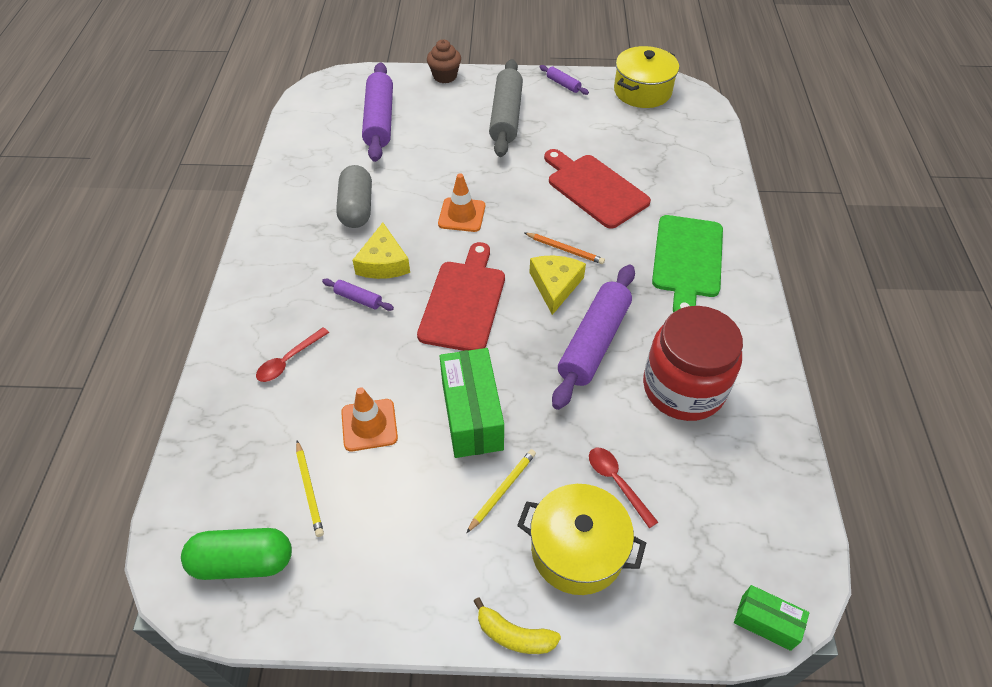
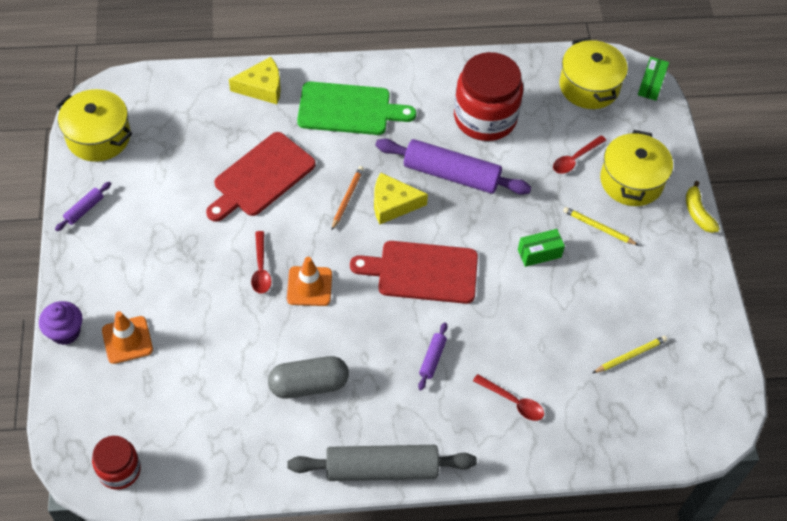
camera: 100 degrees left, 5 degrees up
(243, 561) = (697, 387): green capsule -> none
(316, 102) = (119, 470): none -> red jar
(369, 425) = (564, 324): orange traffic cone -> orange traffic cone (127, 340)
(379, 120) = (155, 389): purple rolling pin -> none
(383, 263) = (383, 345): yellow cheese -> yellow cheese (262, 87)
(445, 76) = (65, 332): brown cupcake -> purple cupcake
(472, 415) = (539, 253): green box -> green box, size x0.55
(487, 184) = (261, 268): none -> red spoon
(506, 116) = (146, 261): grey rolling pin -> grey rolling pin (381, 469)
(514, 635) = (697, 213): yellow banana -> yellow banana turned 150 degrees clockwise
(752, 526) = (589, 86): none -> yellow pot

